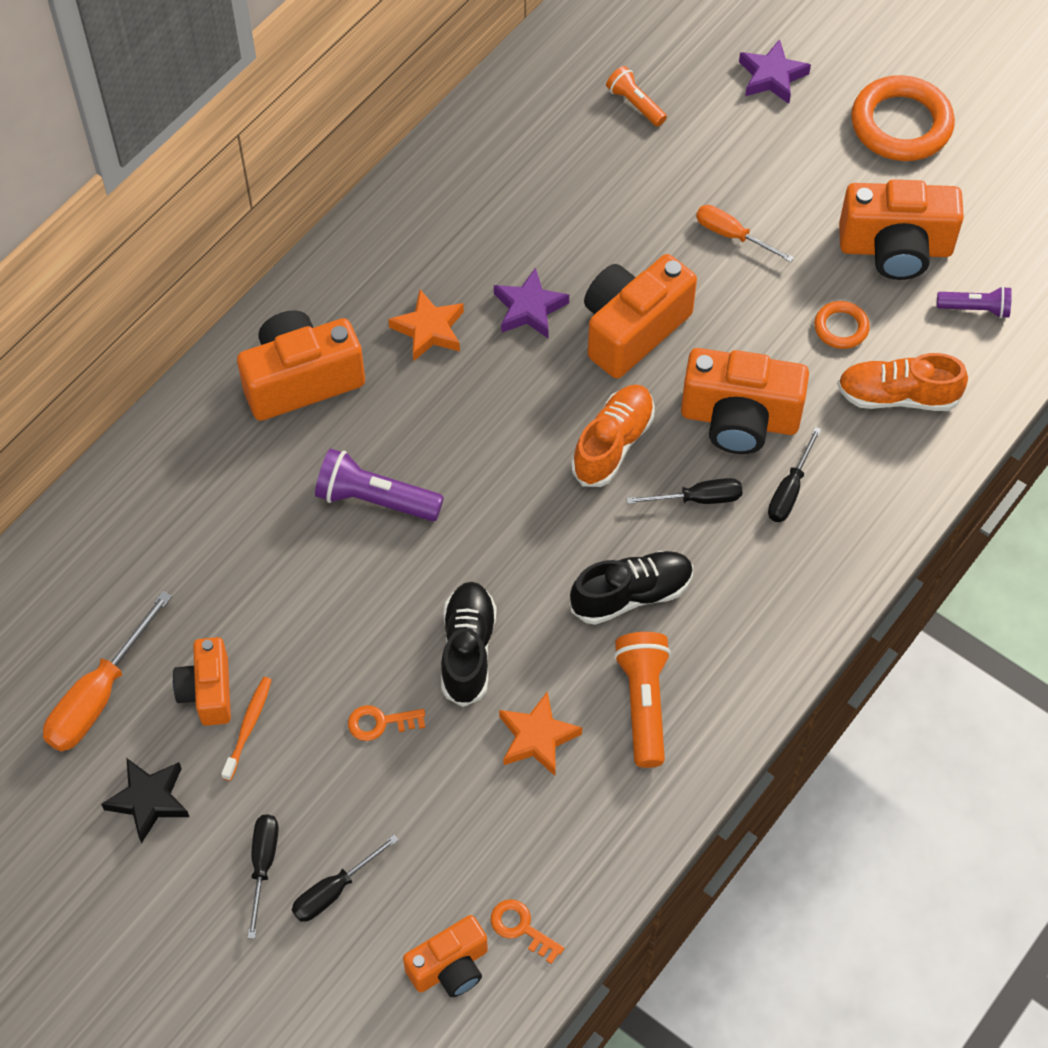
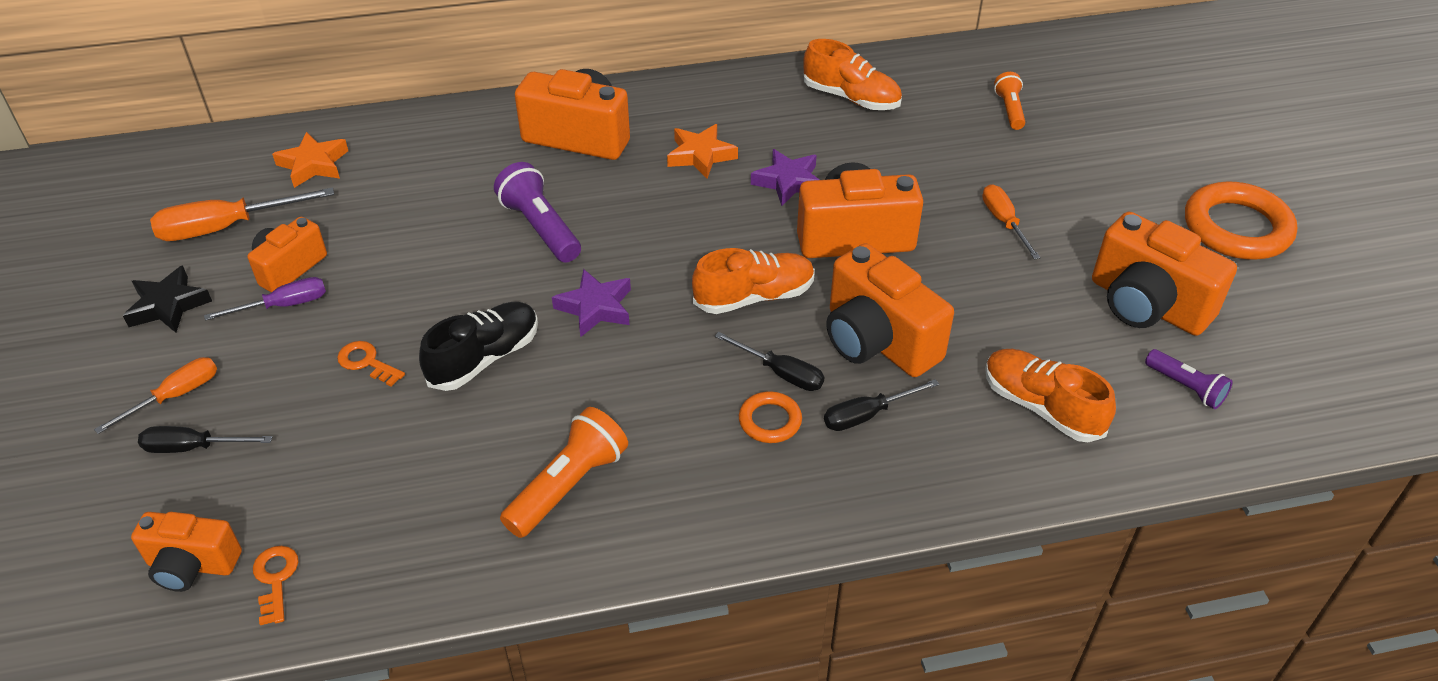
camera: 40 degrees right, 15 degrees down
(248, 727) = (284, 305): orange toothbrush -> purple screwdriver
(263, 865) = (175, 396): black screwdriver -> orange screwdriver
(493, 176) = (851, 98): none -> orange shoe
(537, 737) = (459, 451): orange star -> orange star (313, 165)
(631, 595) = (650, 403): black shoe -> none
(772, 77) = (1145, 146): purple star -> purple star (595, 308)
(841, 328) = (1037, 330): orange ring -> orange ring (770, 421)

